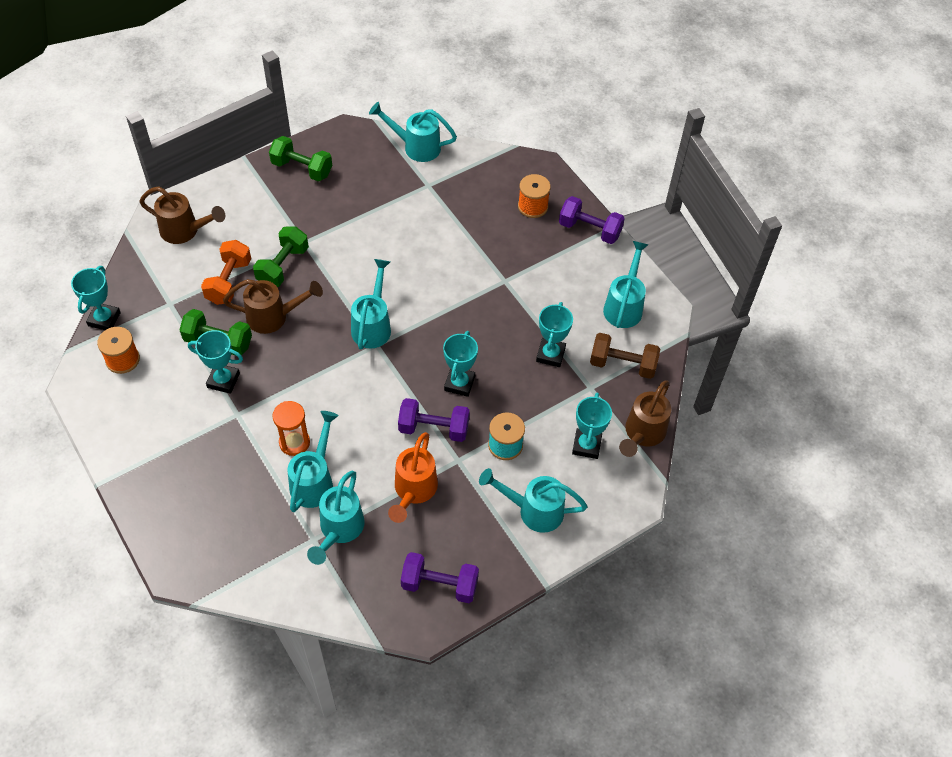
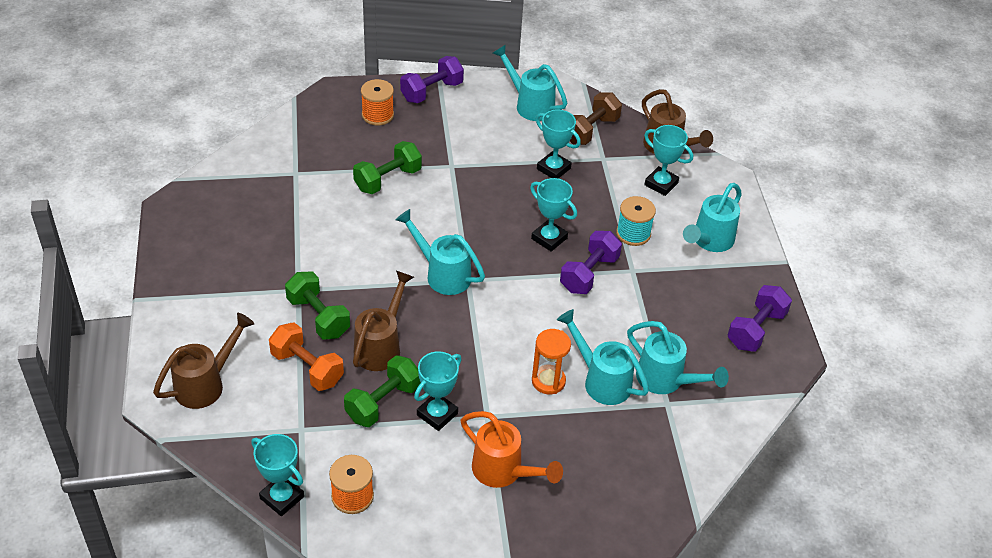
camera: 65 degrees left, 10 degrees down
(302, 169) = (195, 257): green dumbbell -> green dumbbell (388, 180)
(413, 491) = (650, 313): orange watering can -> orange watering can (504, 472)
(415, 147) = (238, 163): turquoise watering can -> none

